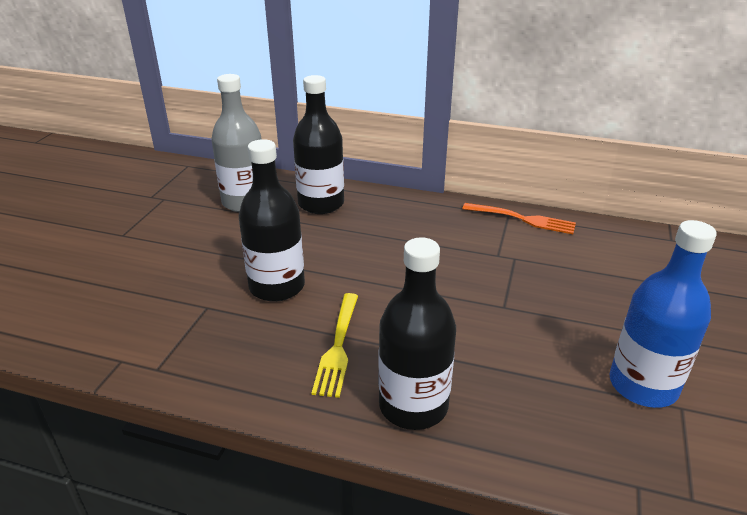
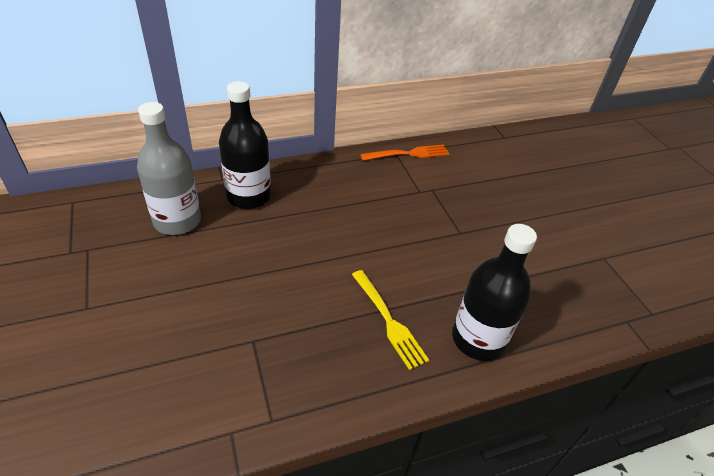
camera: 40 degrees left, 10 degrees up
(277, 286) = (292, 292): black bottle -> none
(643, 385) = (576, 253): blue bottle -> none

